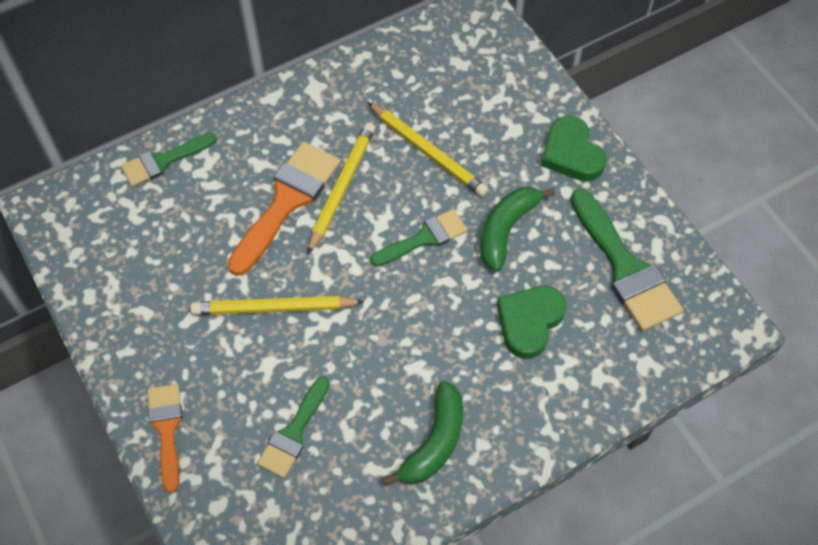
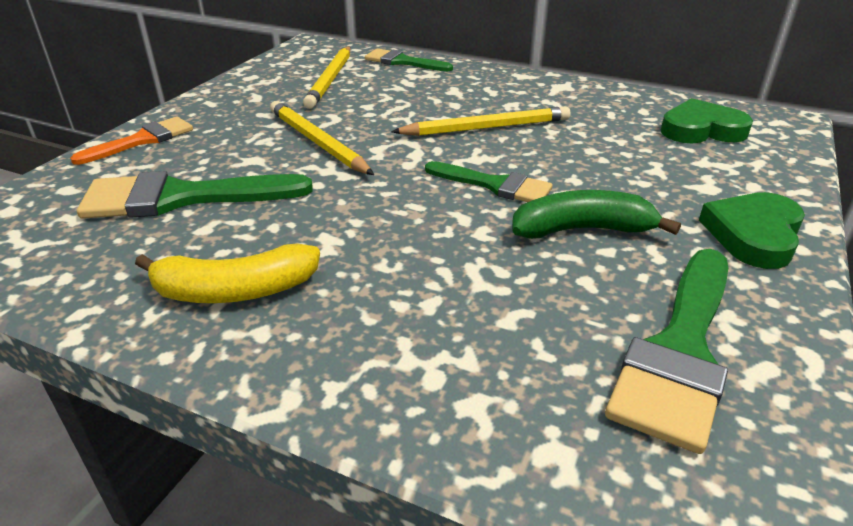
camera: 55 degrees right, 25 degrees down
(287, 201) = (435, 111): orange brush -> none
(294, 433) = (181, 198): green brush -> green brush, size x1.62
(428, 152) = (593, 152): yellow pencil -> yellow pencil (330, 79)
(434, 442) = (235, 291): green banana -> yellow banana
(529, 322) = (483, 297): green heart -> green heart (701, 130)

